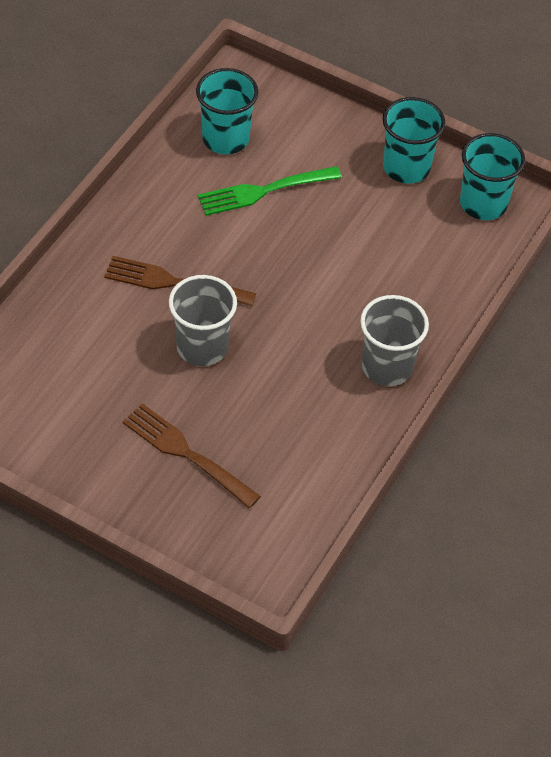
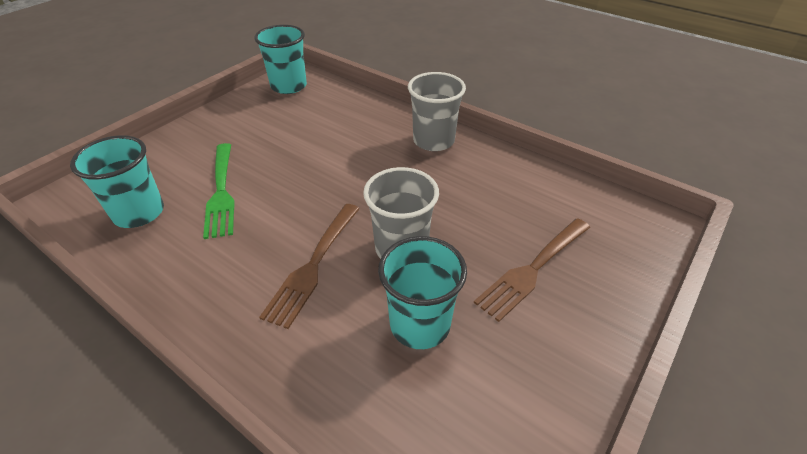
camera: 80 degrees left, 10 degrees down
(406, 167) = (236, 114): turquoise cup -> turquoise cup (420, 324)

